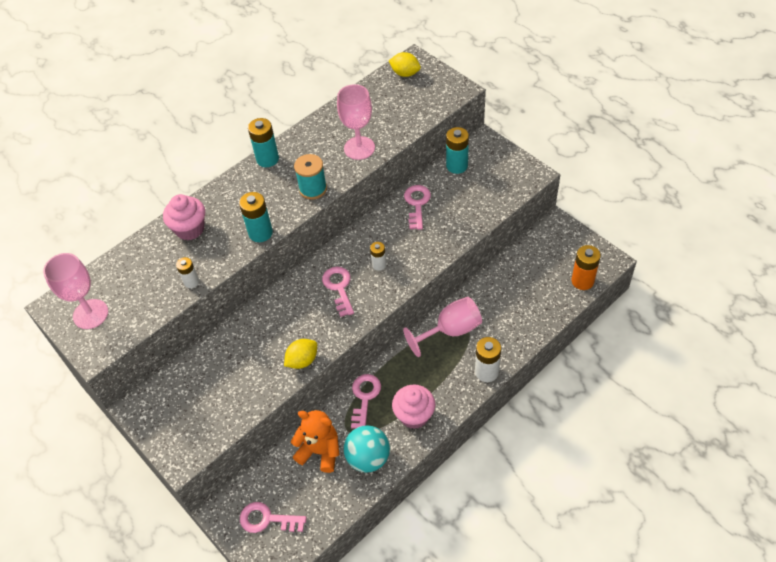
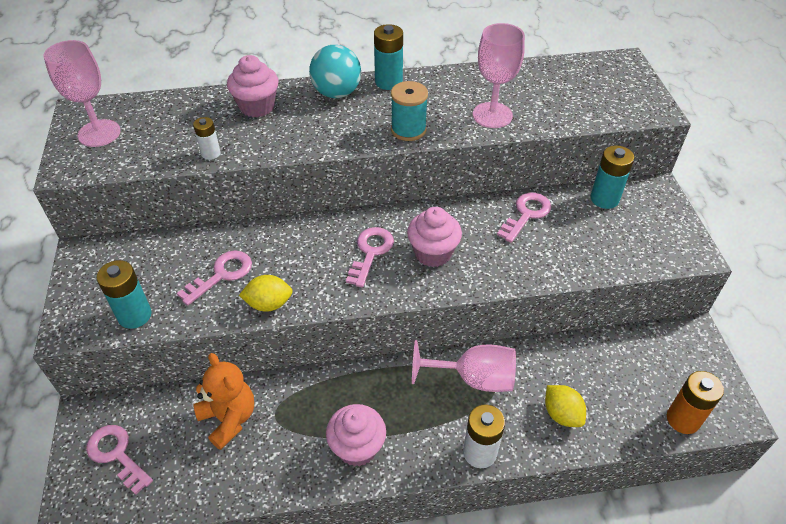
camera: 30 degrees right, 5 degrees down
(260, 233) = (318, 144): turquoise battery -> turquoise battery (134, 315)
(365, 397) = (322, 391): pink key -> pink key (222, 275)
(368, 458) = (269, 461): turquoise ball -> turquoise ball (336, 93)
(379, 265) = (433, 253): white battery -> pink cupcake
(405, 73) = (604, 69): yellow lemon -> yellow lemon (562, 414)

